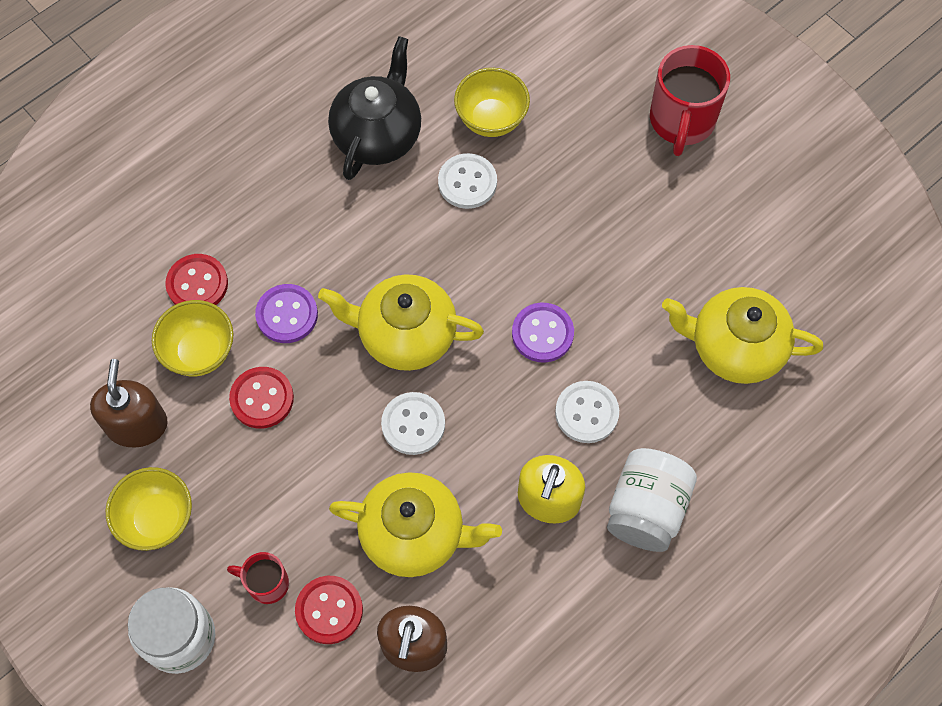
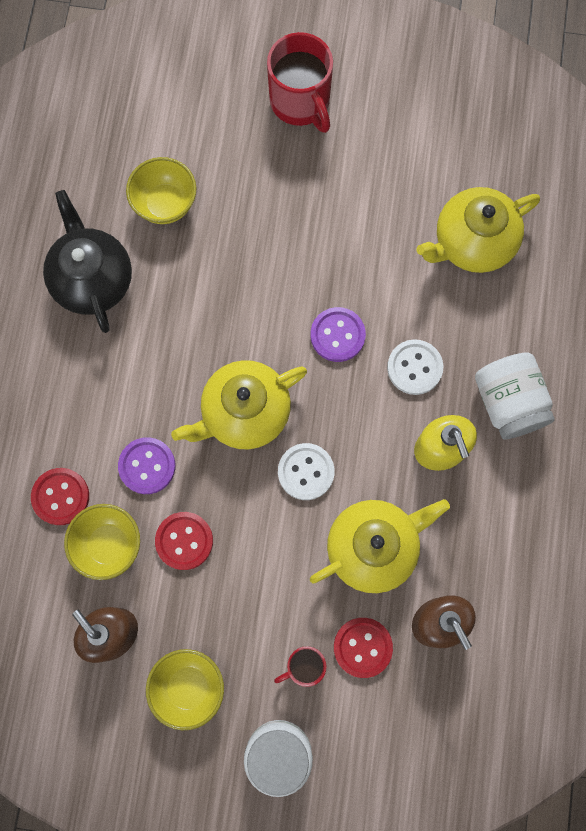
camera: 40 degrees left, 10 degrees up
(467, 182) = (189, 265): white button -> none

